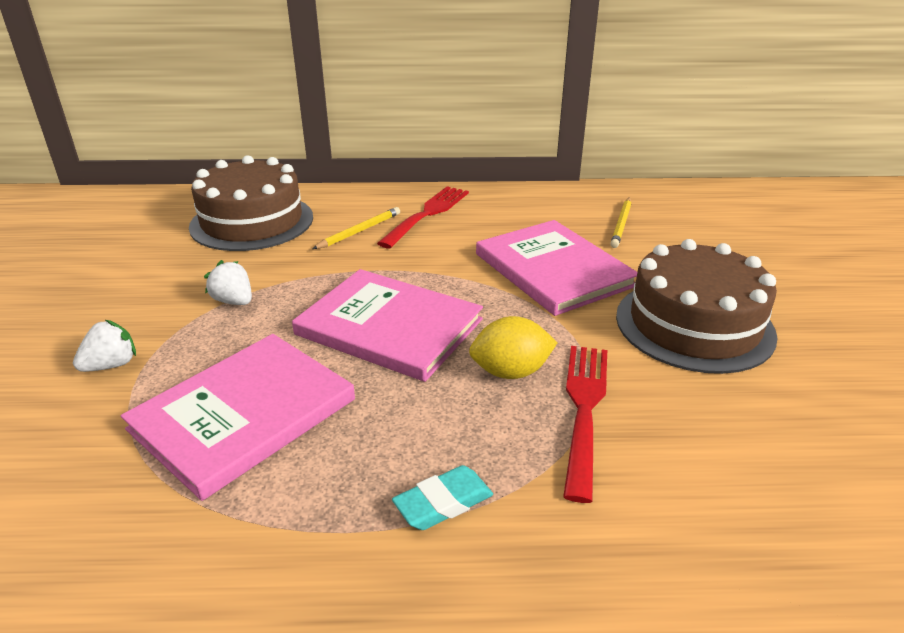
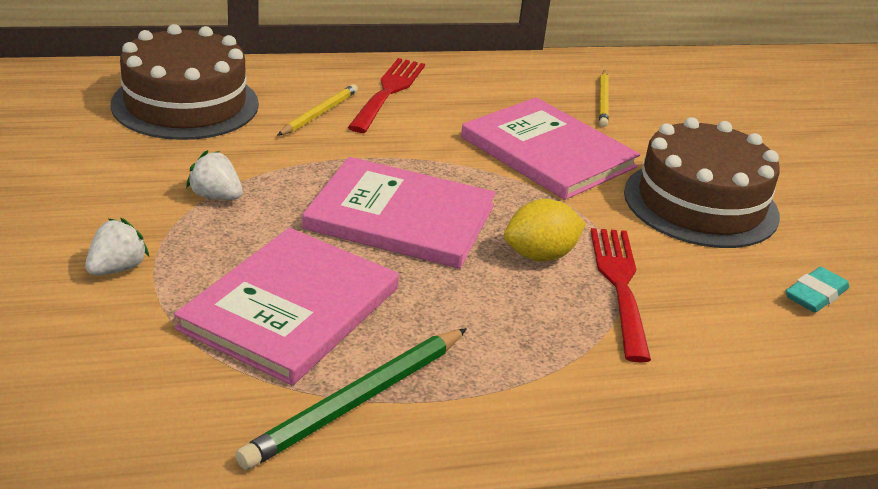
camera: 15 degrees left, 0 degrees up
(258, 525) = (357, 401): none -> green pencil
(443, 503) = (520, 371): turquoise eraser -> turquoise eraser (815, 295)

